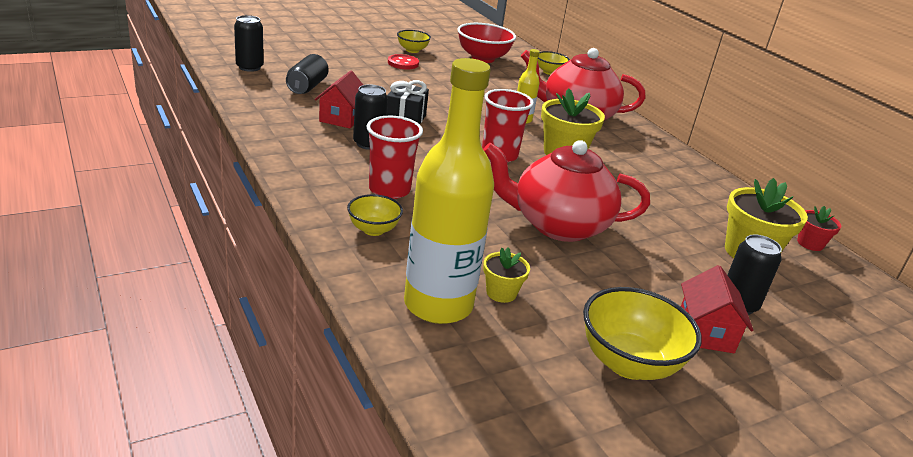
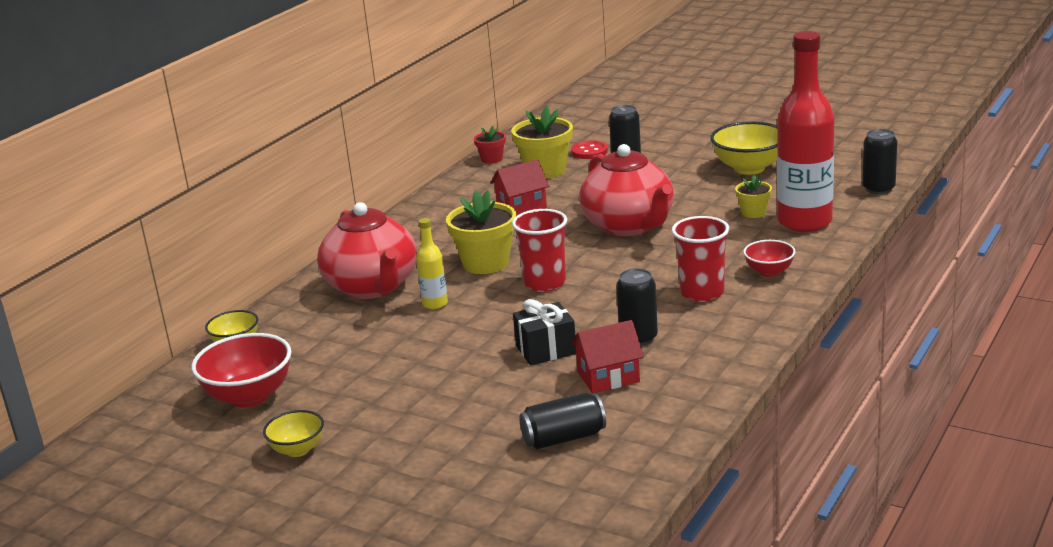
camera: 115 degrees left, 5 degrees down
(249, 67) = (576, 506): black can -> black can (878, 189)
(373, 229) = (769, 272): yellow bowl -> red bowl
(403, 63) = (367, 430): red button -> red button (589, 151)
(438, 305) = (804, 222): yellow bottle -> red bottle
(705, 332) = (677, 161): red house -> red house (521, 207)

